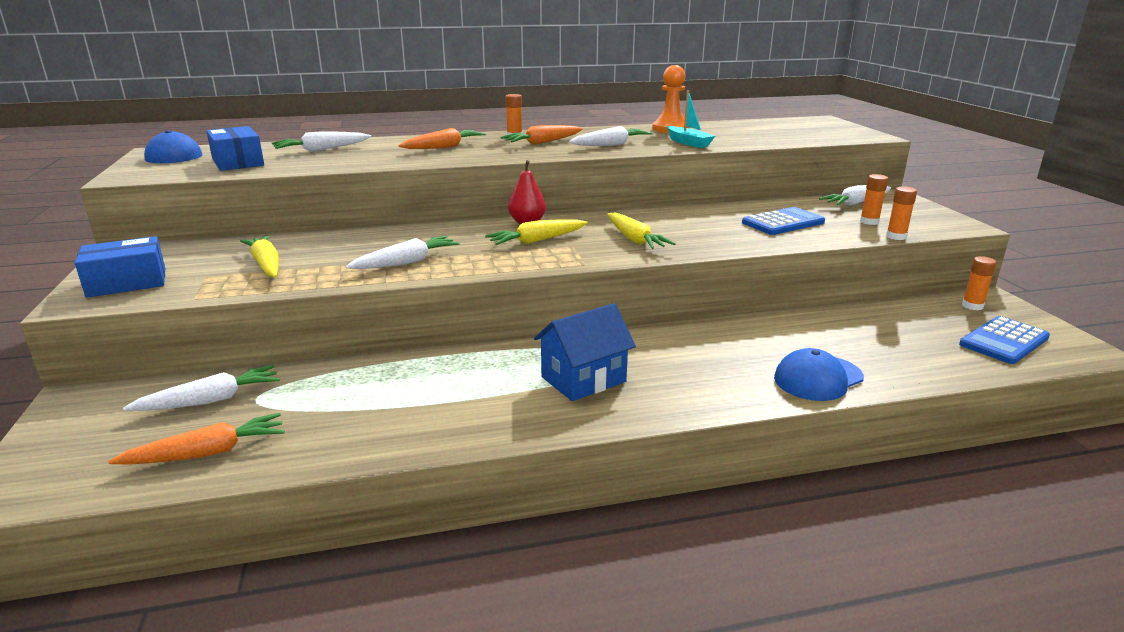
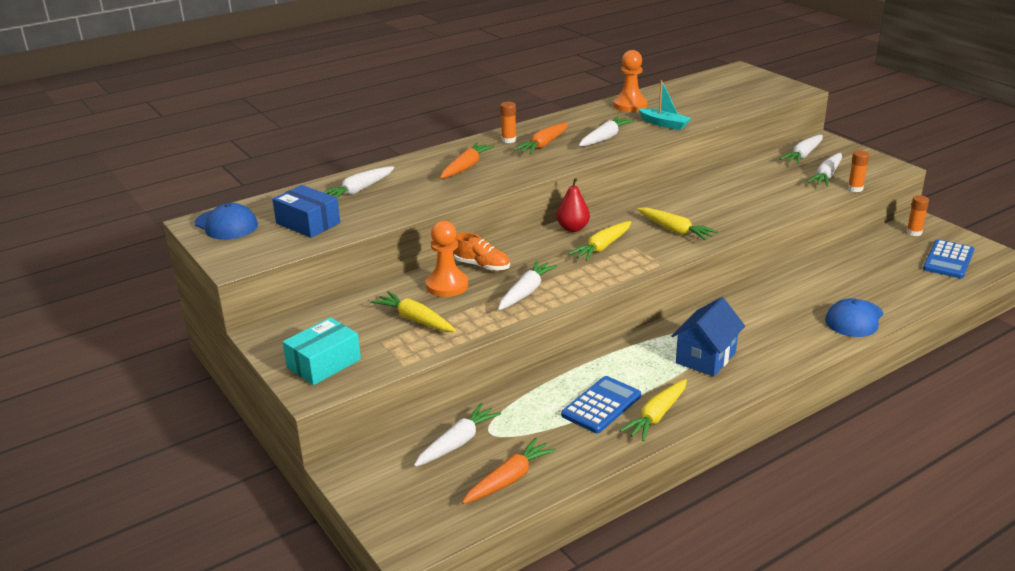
camera: 20 degrees left, 5 degrees up
(127, 282) = (324, 363): blue box -> turquoise box
(339, 244) = (447, 285): none -> orange pawn
(396, 236) = (482, 266): none -> orange shoe
(455, 428) = (657, 416): none -> yellow carrot
(783, 222) = (767, 189): blue calculator -> blue calculator (601, 405)
(869, 222) = (827, 176): orange glue stick -> white carrot

